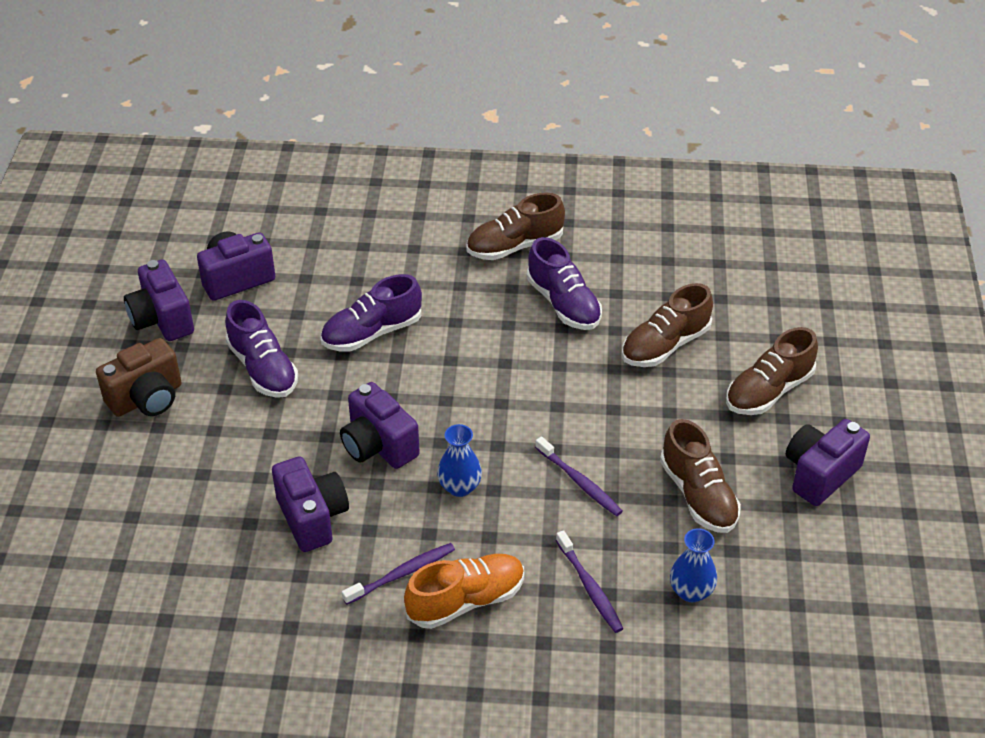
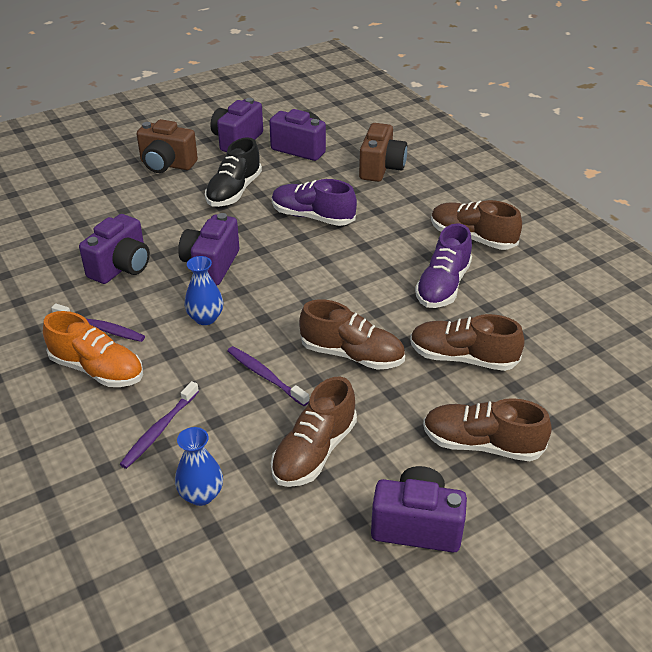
camera: 55 degrees right, 5 degrees down
(263, 368) = (234, 191): purple shoe -> black shoe
(340, 241) = (381, 168): none -> brown camera
(579, 482) = (265, 376): purple toothbrush -> purple toothbrush turned 120 degrees clockwise
(601, 411) = (352, 355): none -> brown shoe

